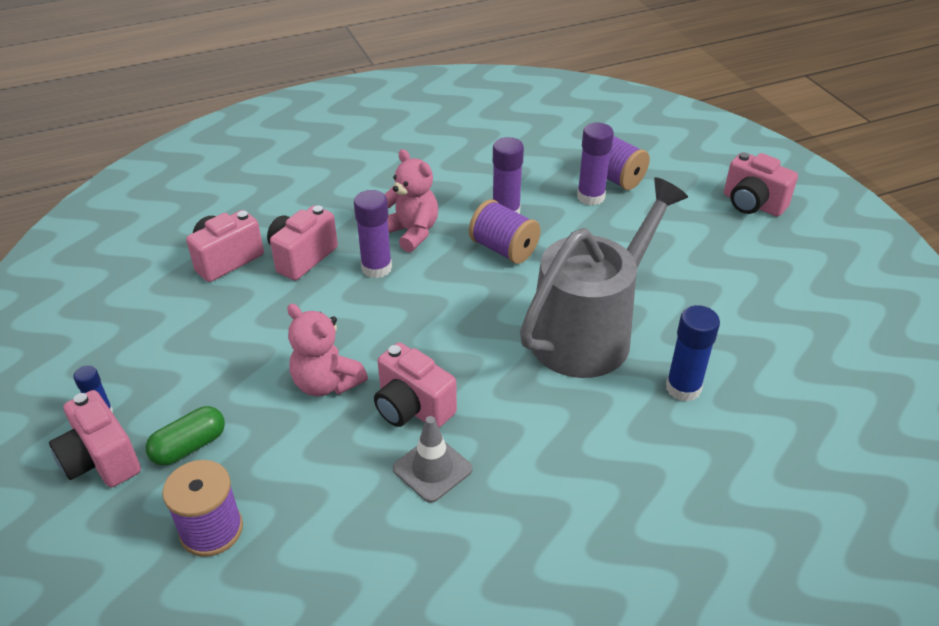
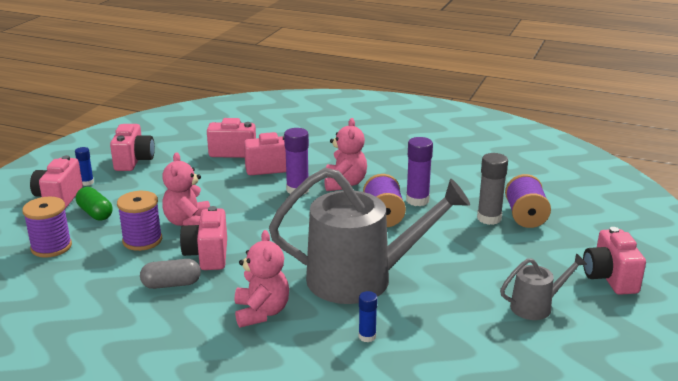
camera: 45 degrees right, 15 degrees down
(116, 344) = (134, 161): none -> pink camera
(189, 446) = (95, 213): green capsule -> green capsule turned 45 degrees clockwise
(310, 441) = (142, 240): none -> purple spool
(432, 469) = (171, 284): grey traffic cone -> grey capsule
(565, 432) = (261, 312): none -> pink teddy bear
(590, 197) = (489, 218): purple glue stick -> grey glue stick
(683, 388) = (367, 336): blue glue stick -> blue glue stick, size x0.59
(746, 265) = (536, 306): none -> grey watering can

